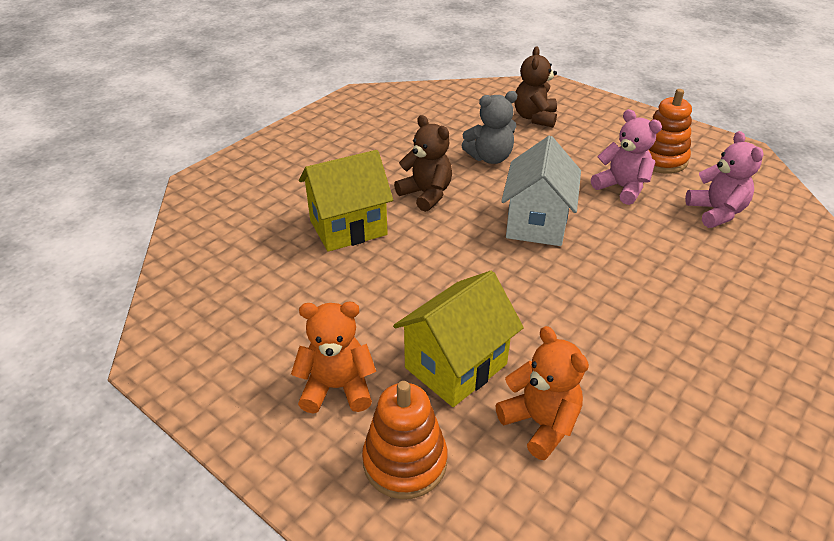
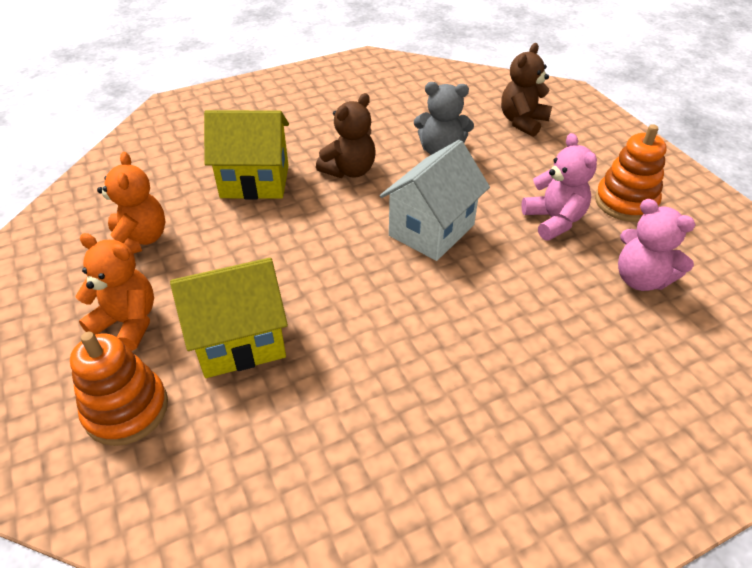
camera: 25 degrees right, 5 degrees up
(426, 194) = (349, 170): brown teddy bear -> brown teddy bear turned 60 degrees clockwise
(540, 423) = (268, 425): orange teddy bear -> orange teddy bear (139, 240)
(716, 212) = (640, 279): pink teddy bear -> pink teddy bear turned 120 degrees clockwise

